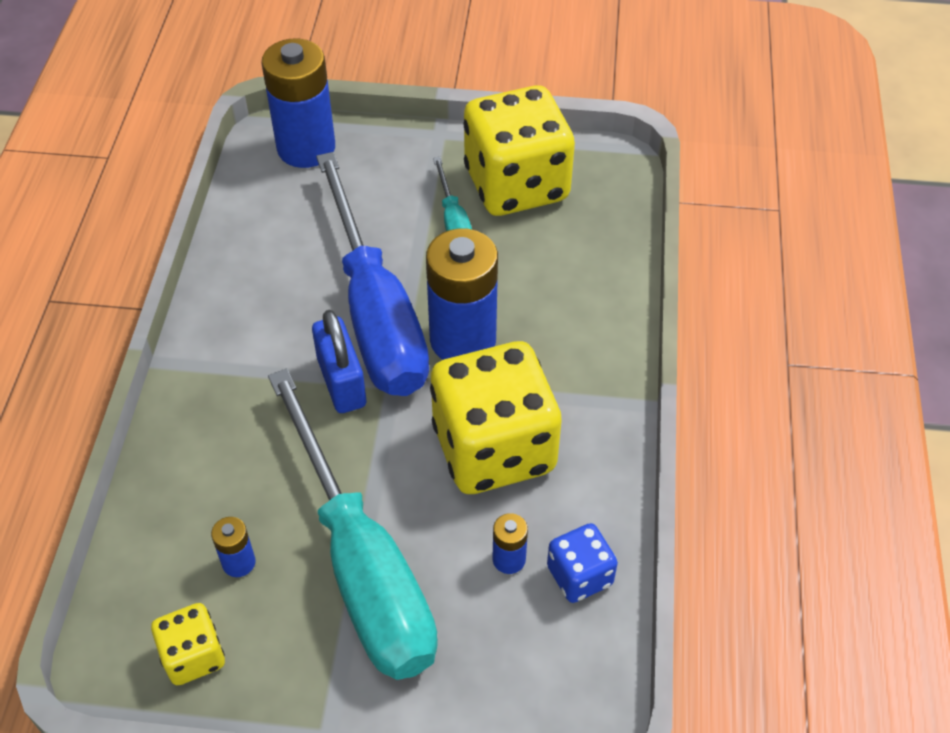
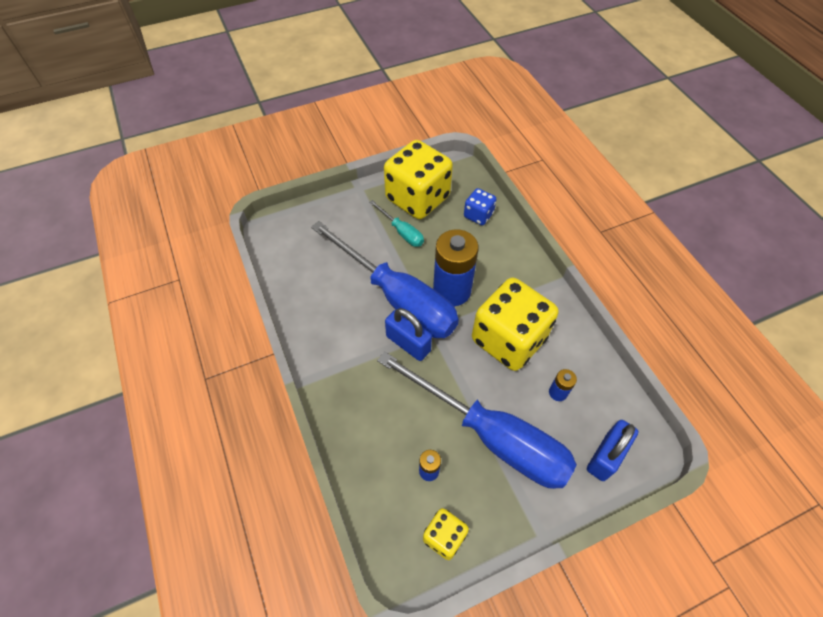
camera: 30 degrees left, 5 degrees up
(306, 148) = (294, 225): blue battery -> none
(361, 565) = (492, 436): turquoise screwdriver -> blue screwdriver
(509, 684) = (606, 456): none -> blue padlock
(579, 576) = (595, 382): blue dice -> blue dice (478, 215)

